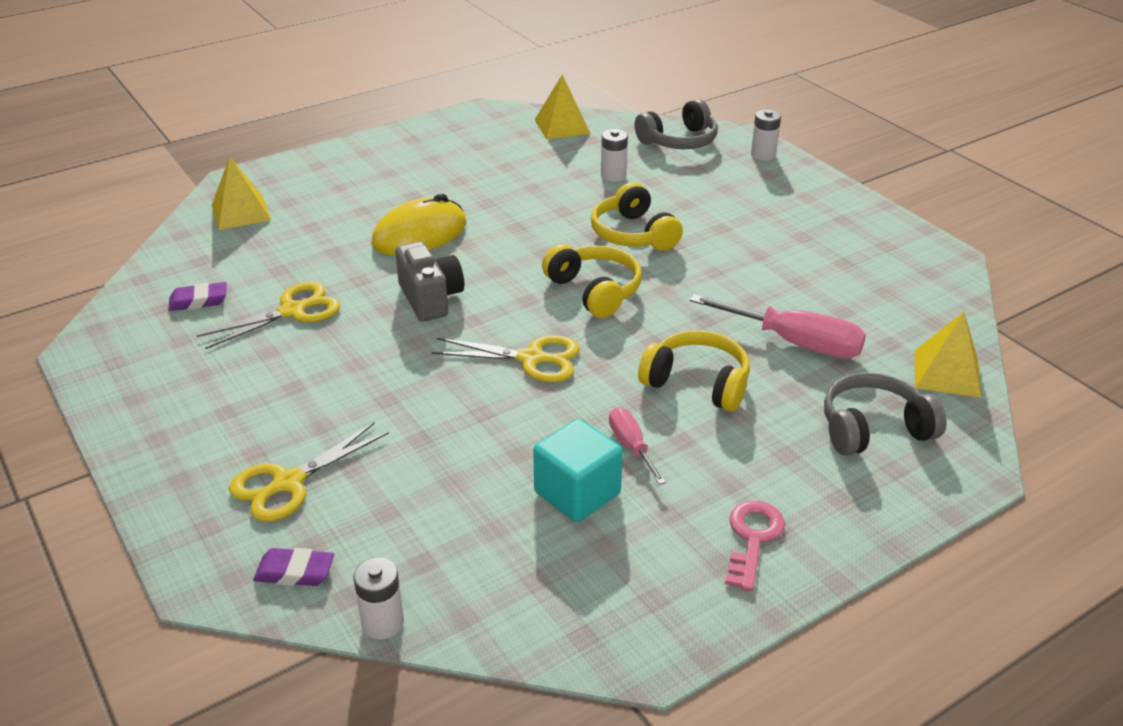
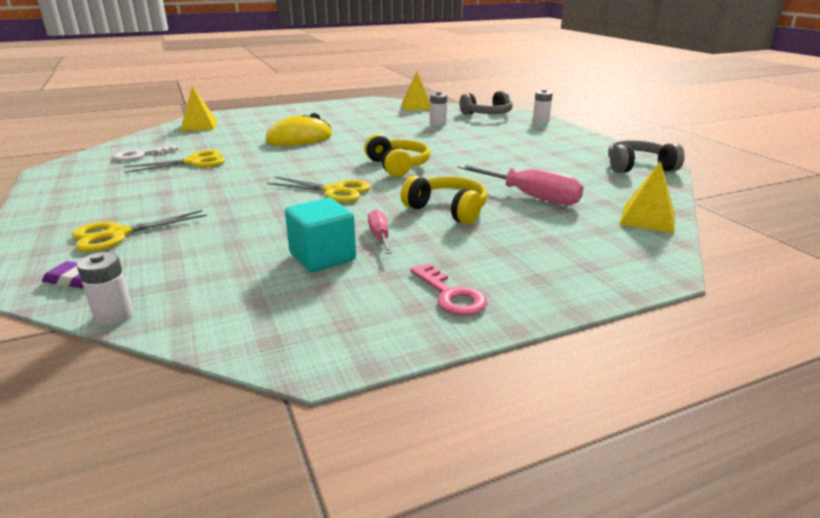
camera: 10 degrees right, 10 degrees down
(198, 301) = (141, 155): purple eraser -> white key
(430, 299) = (286, 163): grey camera -> none
(633, 234) = (437, 146): yellow headphones -> none
(752, 539) = (450, 295): pink key -> pink key turned 120 degrees clockwise
(873, 429) = (578, 242): grey headphones -> grey headphones (638, 167)

